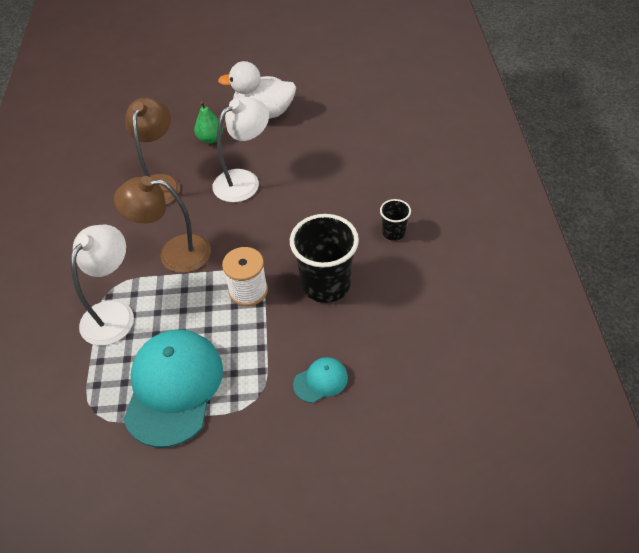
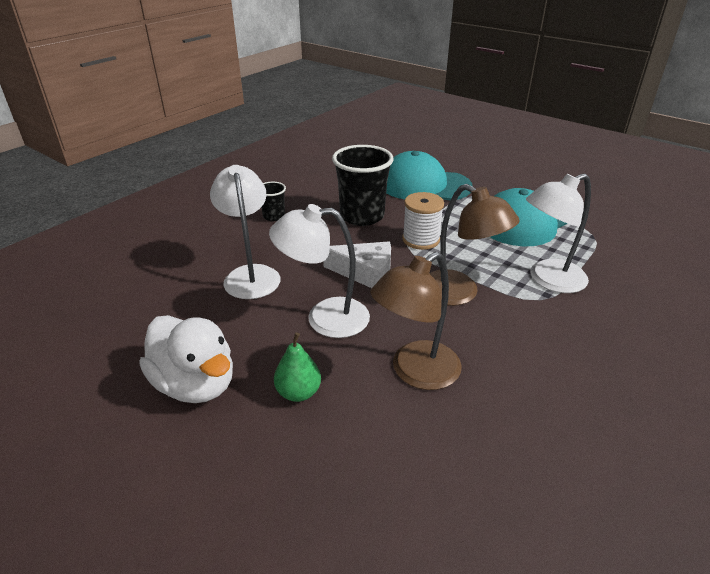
camera: 140 degrees left, 15 degrees down
(256, 228) = (365, 273): none -> white cheese
(321, 381) = (424, 185): turquoise cap -> turquoise cap, size x2.21
(328, 176) = (250, 275): none -> white lamp

